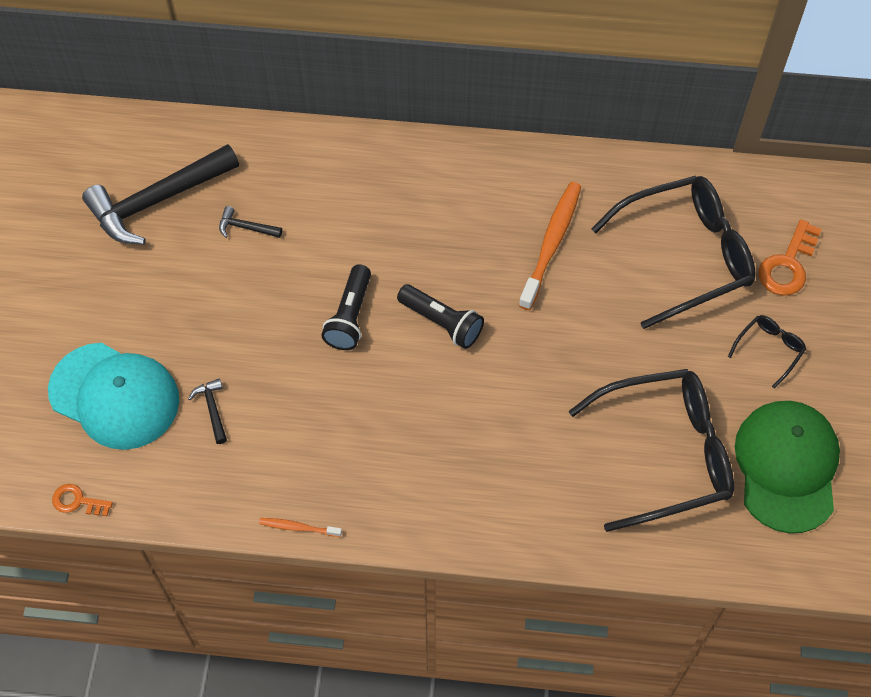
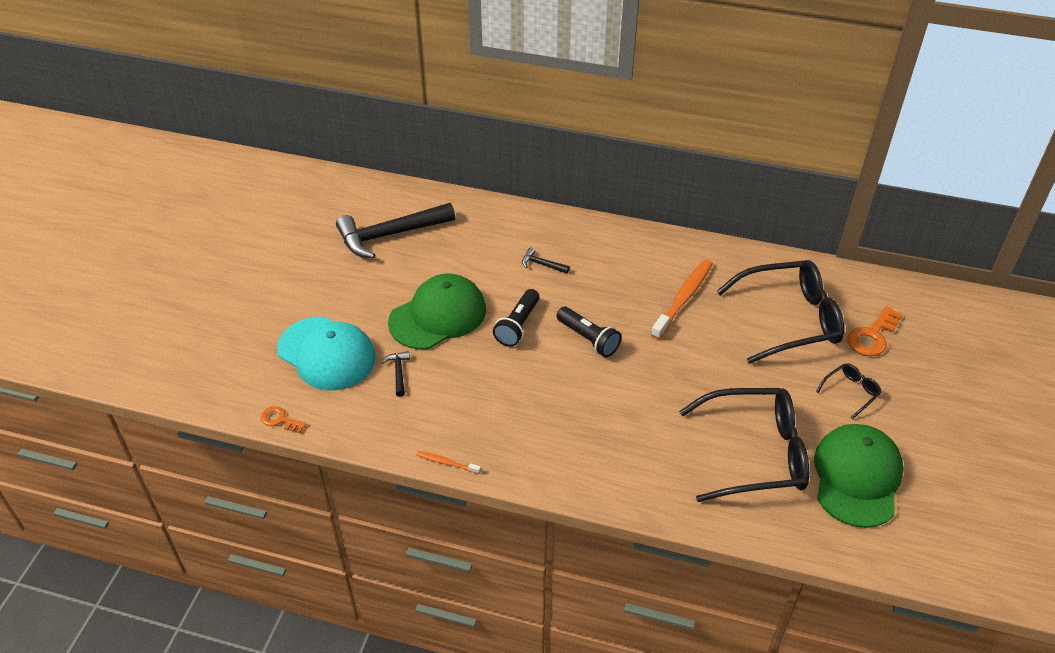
camera: 10 degrees right, 15 degrees down
(245, 317) = (438, 316): none -> green cap
(246, 227) = (451, 259): black hammer -> black hammer (542, 264)

